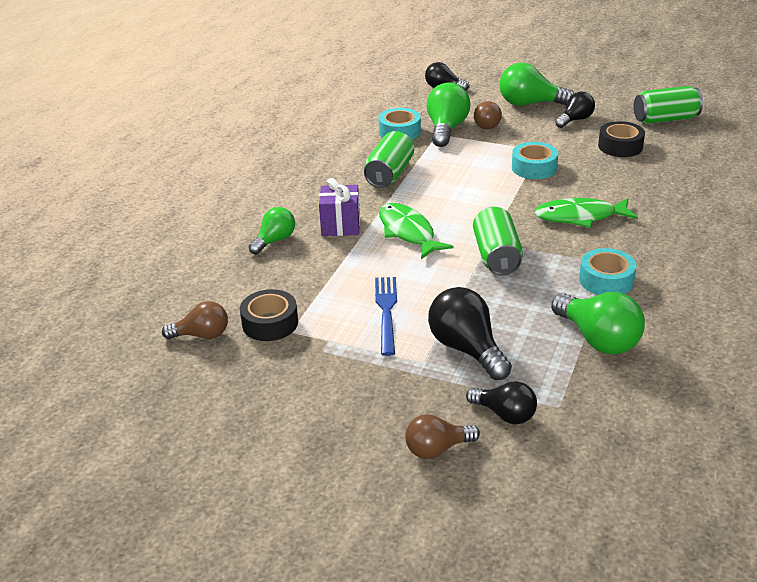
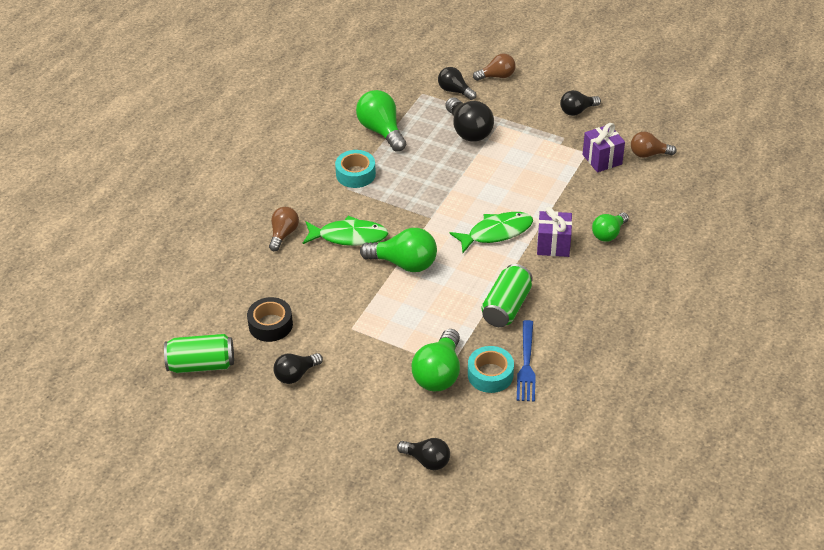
camera: 175 degrees left, 10 degrees up
(270, 323) = (602, 159): black tape -> purple gift
(299, 394) = (577, 111): none -> black light bulb
(386, 311) = (519, 162): blue fork -> blue fork (526, 365)
(408, 232) = (496, 232): green fish -> green fish turned 90 degrees counterclockwise
(488, 124) = (392, 377): brown light bulb -> brown light bulb (283, 234)
(496, 256) = (429, 202): green can -> none
(529, 104) = (334, 412): green light bulb -> green light bulb (404, 263)
(534, 168) = (366, 301): turquoise tape -> none

